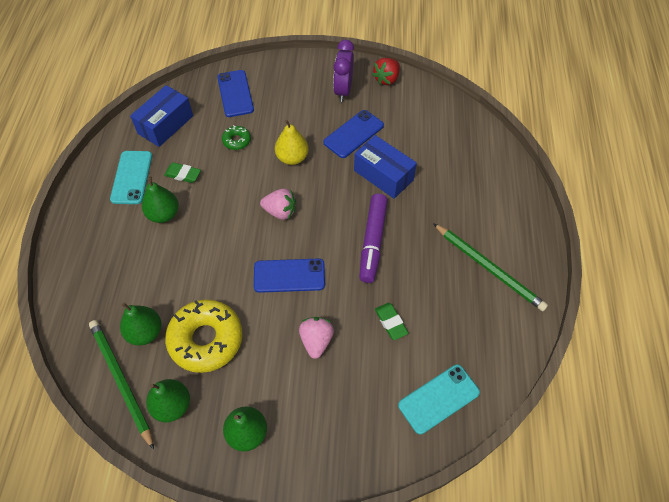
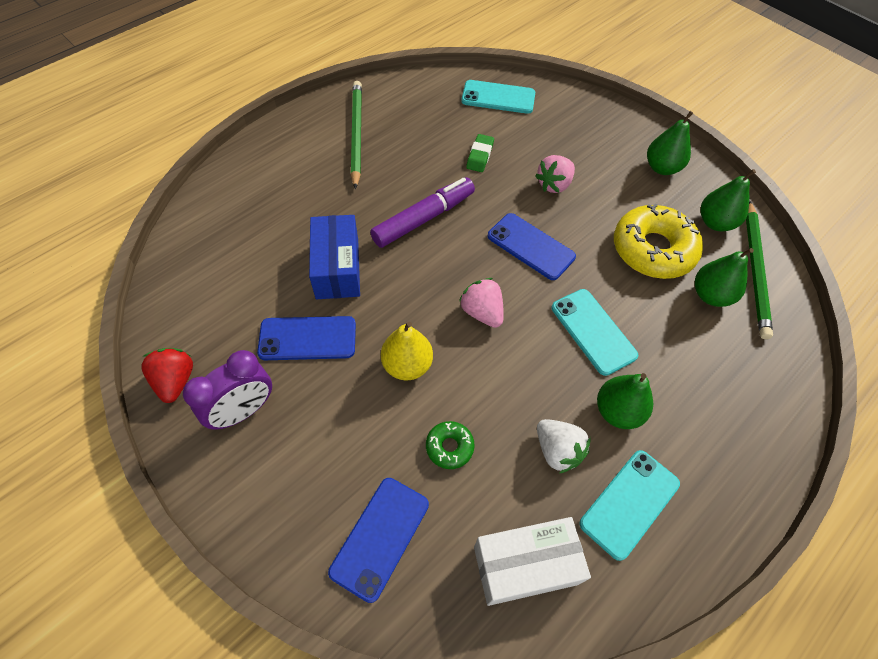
camera: 140 degrees left, 0 degrees up
(165, 125) = (525, 565): blue box -> white box
(183, 174) = (557, 451): green eraser -> white strawberry
(207, 248) = (593, 331): none -> turquoise phone
(386, 79) = (175, 381): red strawberry -> red strawberry turned 90 degrees counterclockwise

